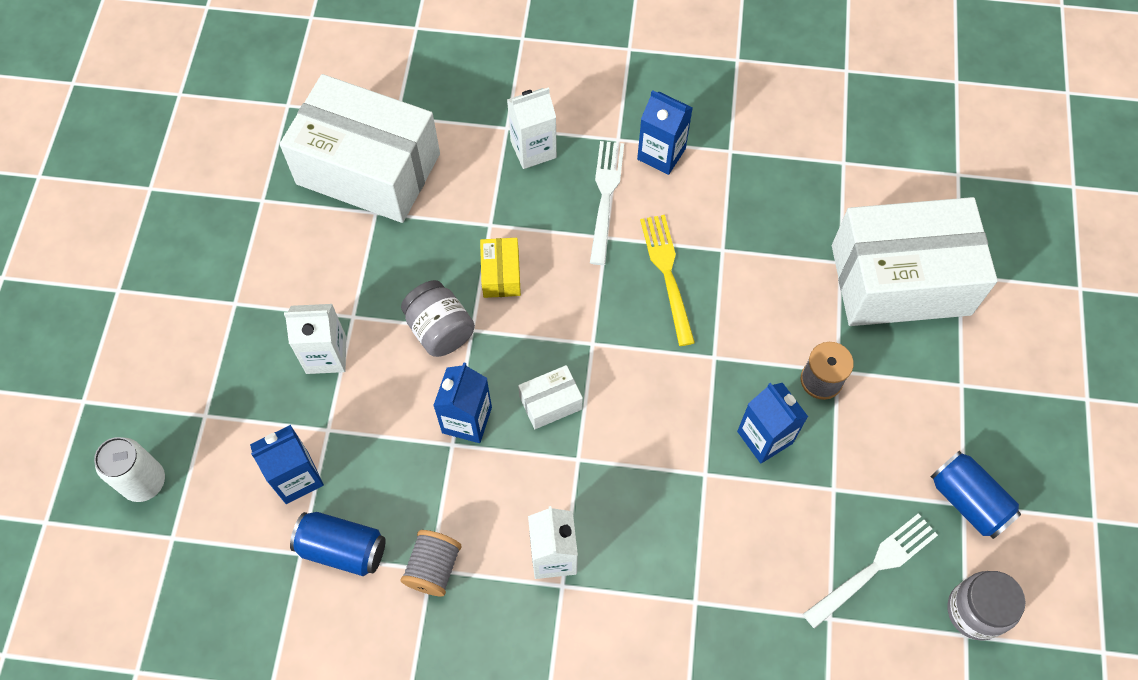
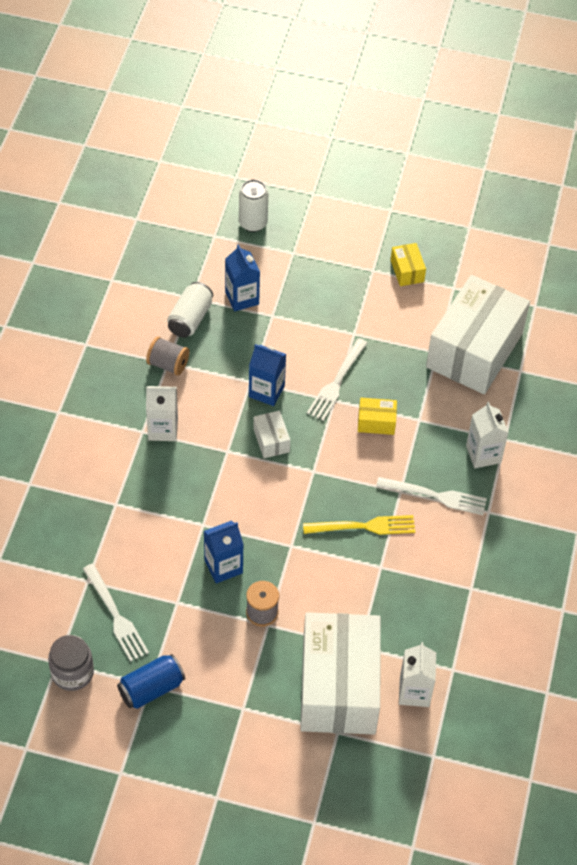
camera: 95 degrees right, 10 degrees down
(234, 259) = (407, 271): none -> yellow box
(326, 355) = (326, 317): white carton -> white carton (414, 692)
(342, 548) = (190, 319): blue can -> white can
(440, 330) = (337, 382): grey jar -> white fork
(661, 154) = (472, 539): blue carton -> none

